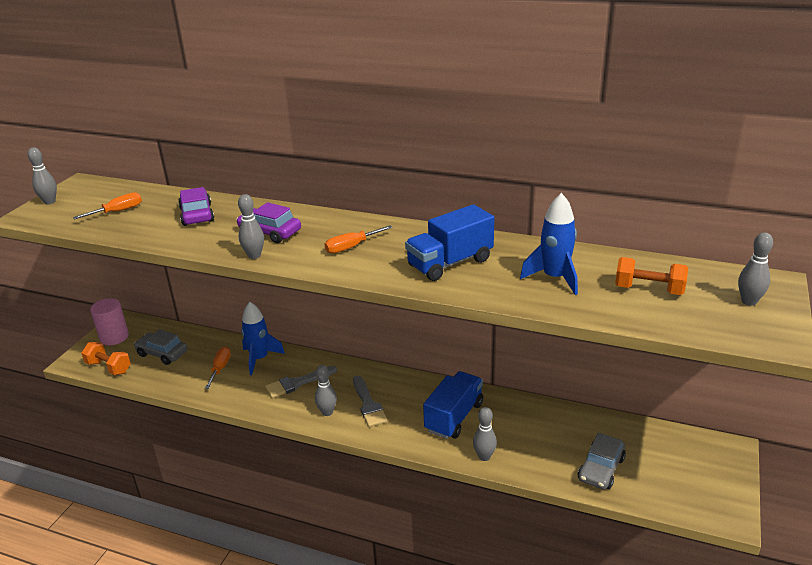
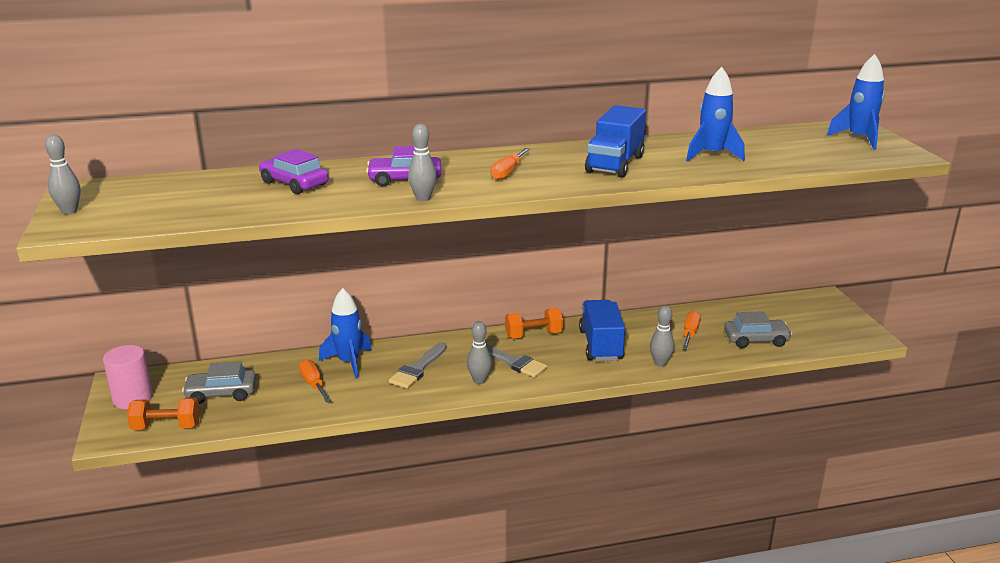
camera: 35 degrees left, 5 degrees down
(118, 211) = (187, 200): orange screwdriver -> orange screwdriver (690, 333)
(601, 469) = (756, 340): grey car -> grey car turned 90 degrees counterclockwise
(648, 290) = (787, 147): orange dumbbell -> orange dumbbell (533, 335)
(749, 301) = (859, 139): grey bowling pin -> blue rocket

